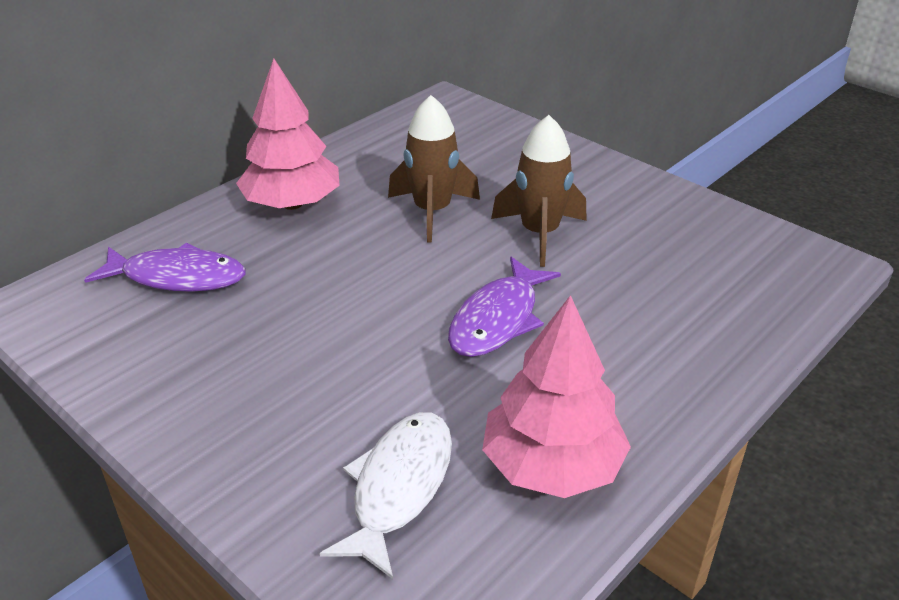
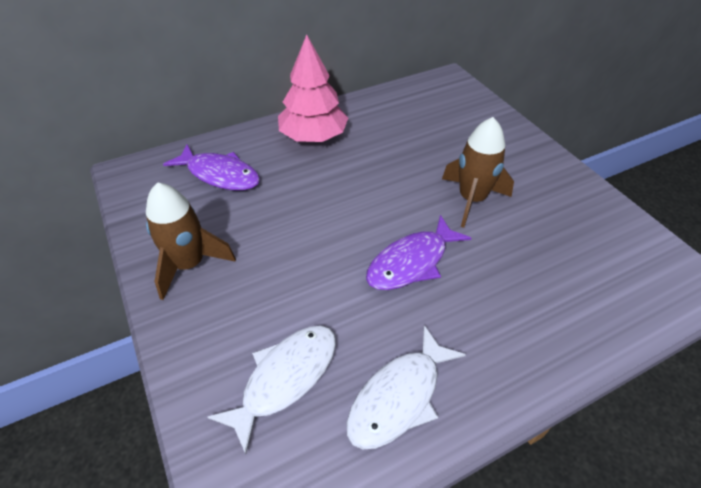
camera: 20 degrees right, 10 degrees up
(432, 211) = (403, 164): brown rocket -> brown rocket (189, 264)
(552, 465) = (399, 397): pink tree -> white fish

